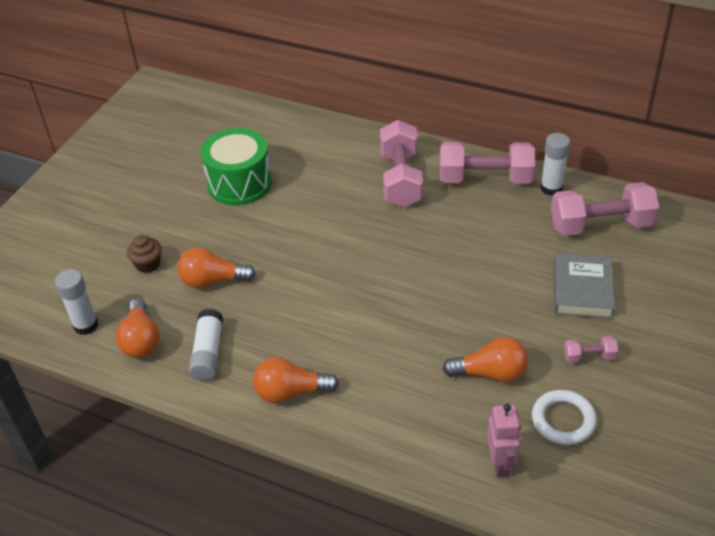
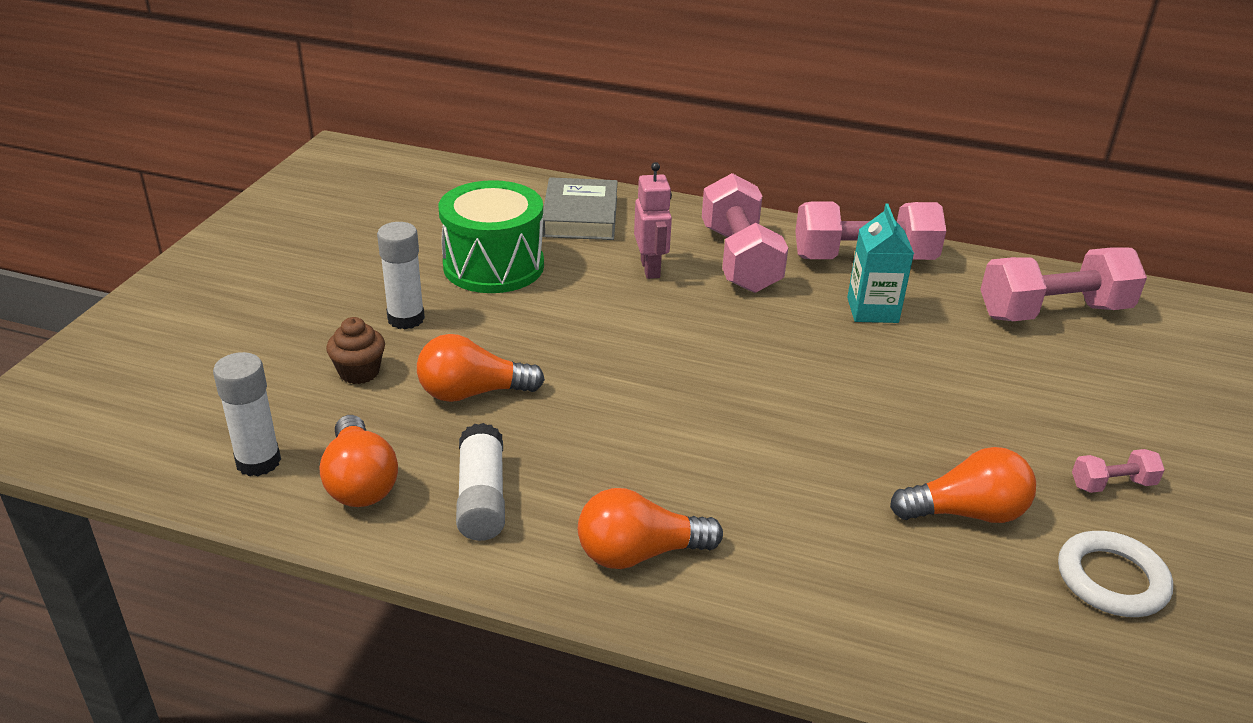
camera: 10 degrees left, 10 degrees down
(478, 222) = (872, 310): none -> turquoise carton
(500, 463) = (1036, 653): pink robot -> pink robot (650, 269)
(551, 188) = (963, 269): white glue stick -> white glue stick (406, 319)
(582, 290) = (1062, 394): grey book -> grey book (580, 216)

